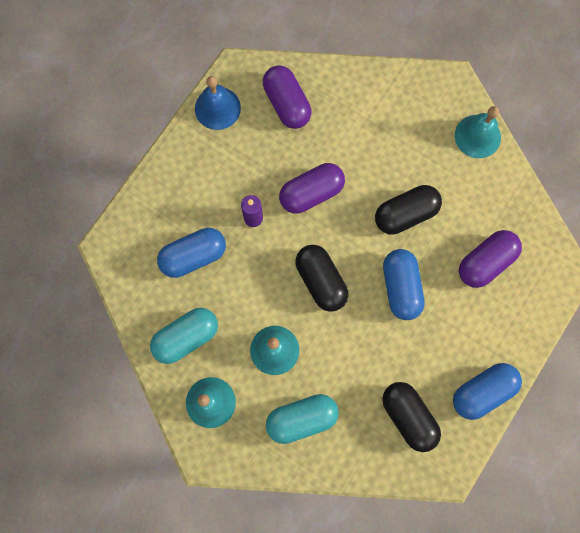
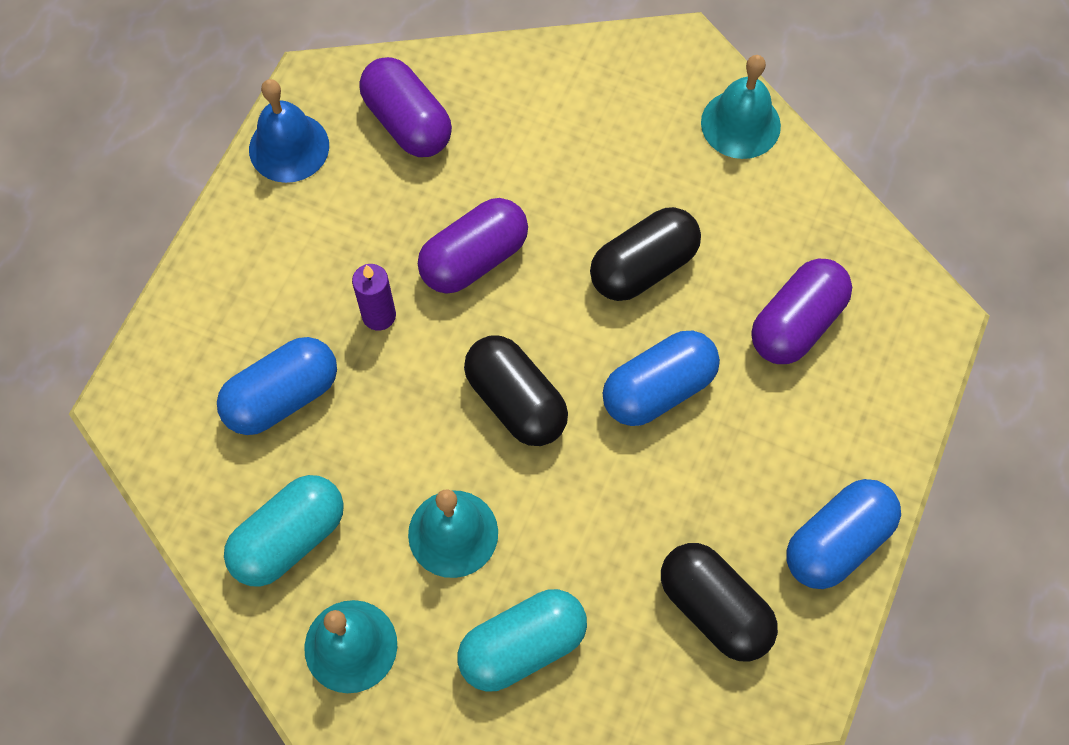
camera: 10 degrees left, 10 degrees down
(401, 287) = (658, 389): blue capsule -> blue capsule turned 75 degrees clockwise

